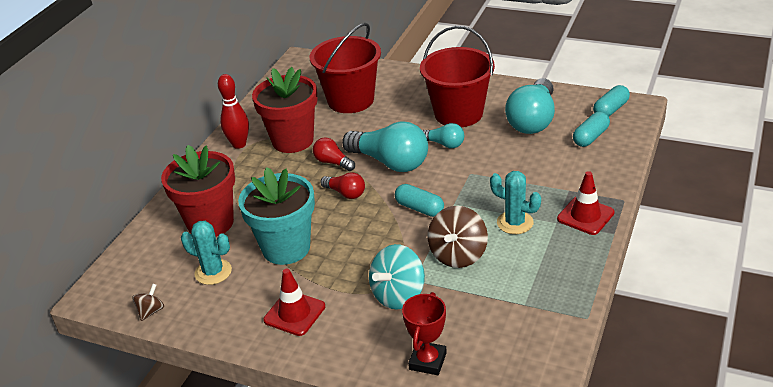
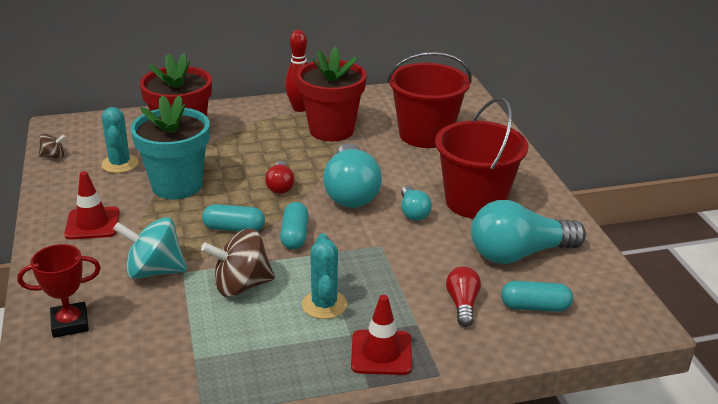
camera: 50 degrees right, 5 degrees down
(333, 162) = (319, 162): red light bulb -> red light bulb (462, 304)
(610, 109) = (608, 304): turquoise capsule -> turquoise capsule (234, 228)

